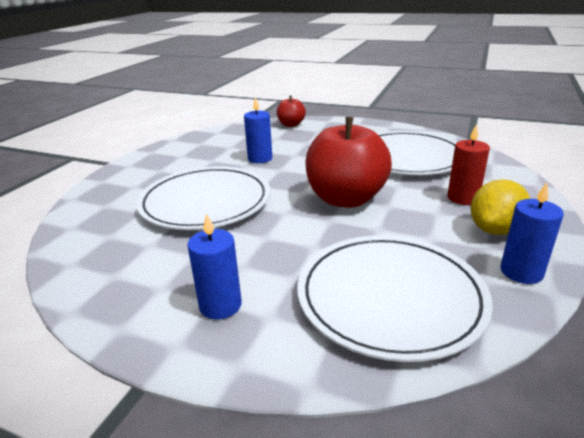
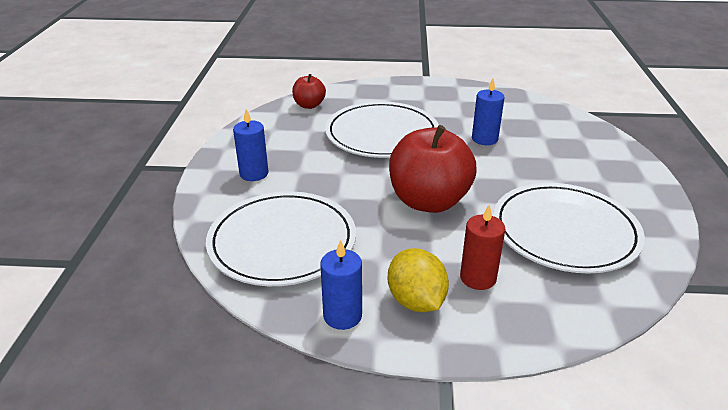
camera: 70 degrees right, 5 degrees up
(291, 125) = (594, 137): red apple -> red apple (309, 105)
(495, 230) = (416, 301): yellow lemon -> yellow lemon turned 45 degrees clockwise

